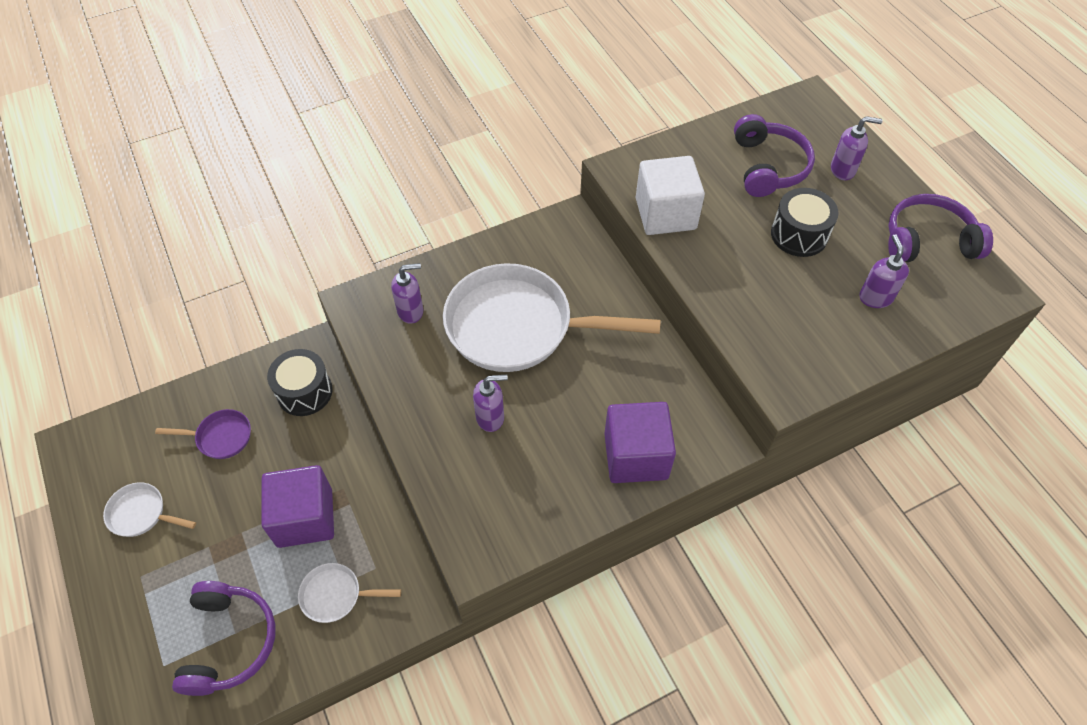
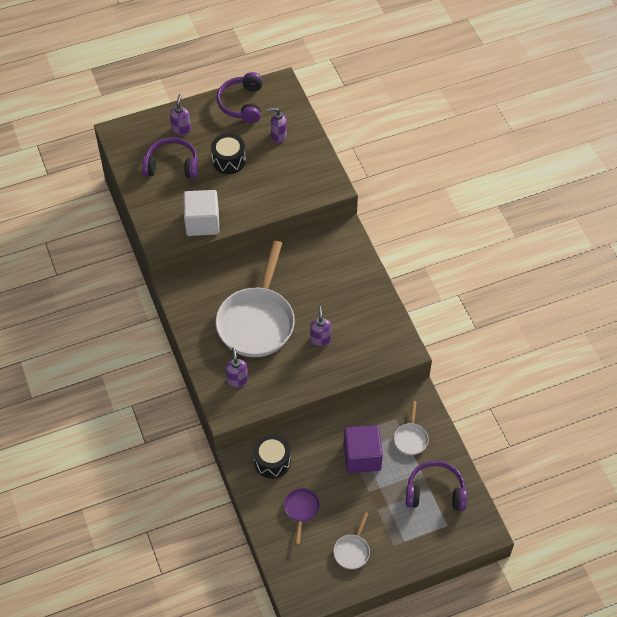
camera: 85 degrees left, 0 degrees up
(636, 456) = (351, 271): purple cube -> none

